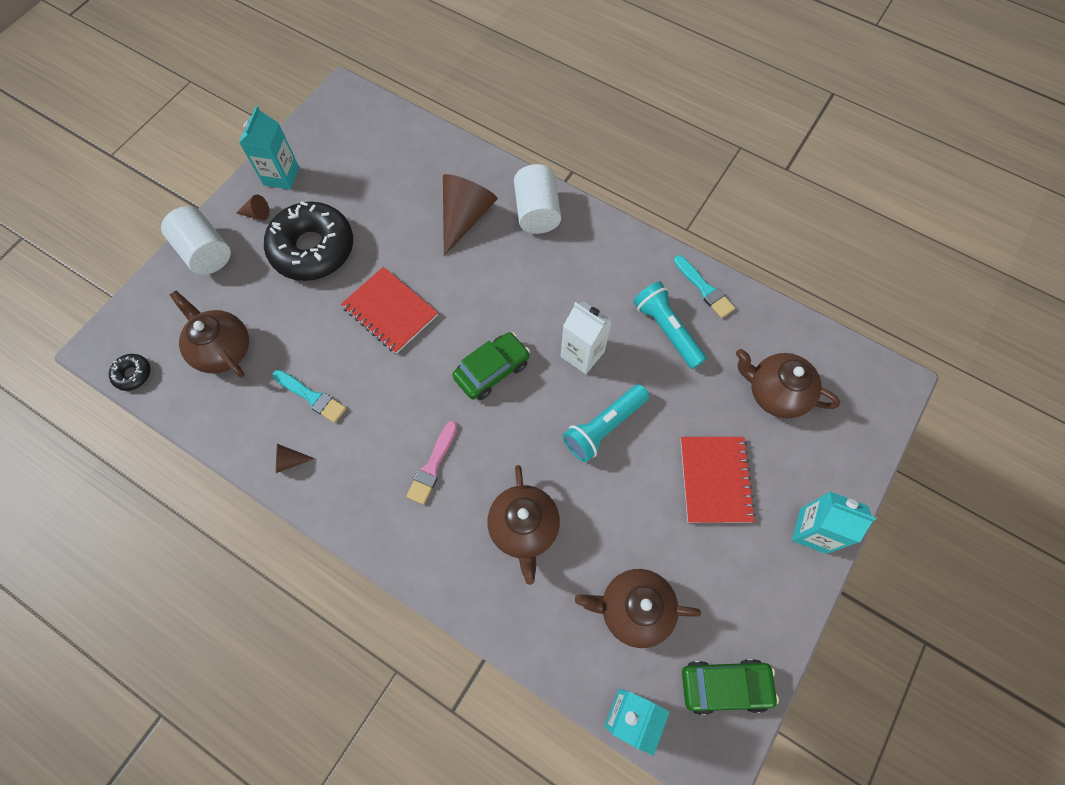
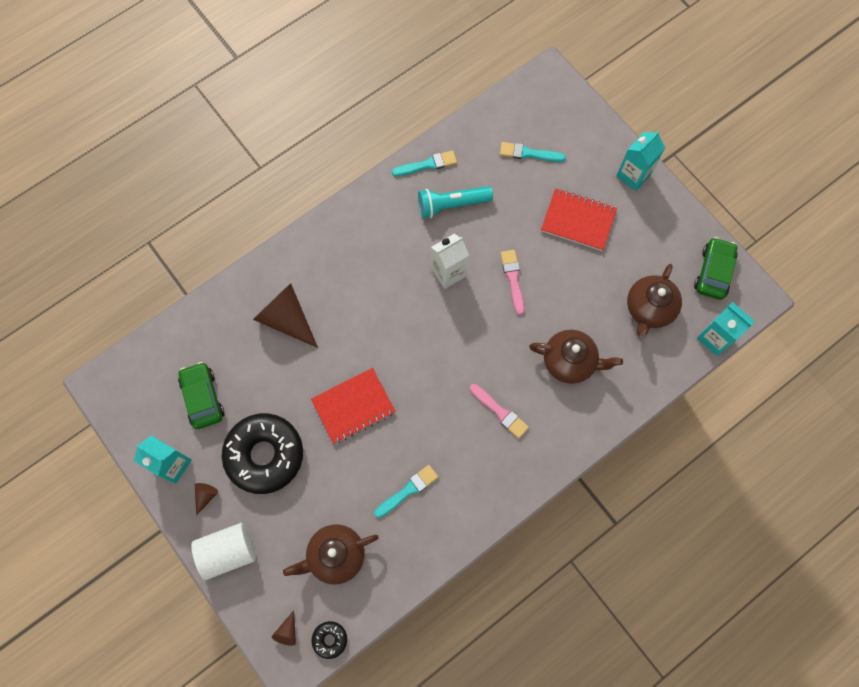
camera: 70 degrees left, 5 degrees up
(290, 461) = (458, 521): brown cone -> brown cone (287, 632)
(492, 370) = (437, 343): green car -> green car (203, 398)
(537, 212) = (306, 260): white cylinder -> none
(604, 427) = (513, 279): turquoise flashlight -> pink brush
(775, 393) = (528, 153): brown teapot -> turquoise brush

